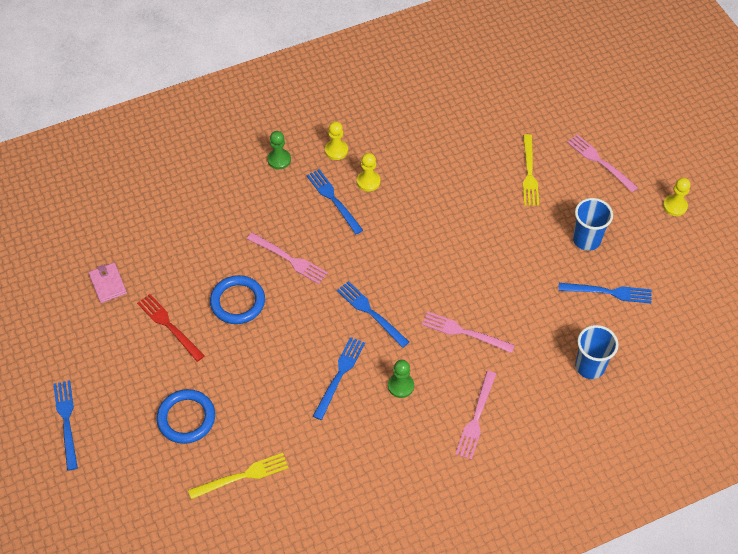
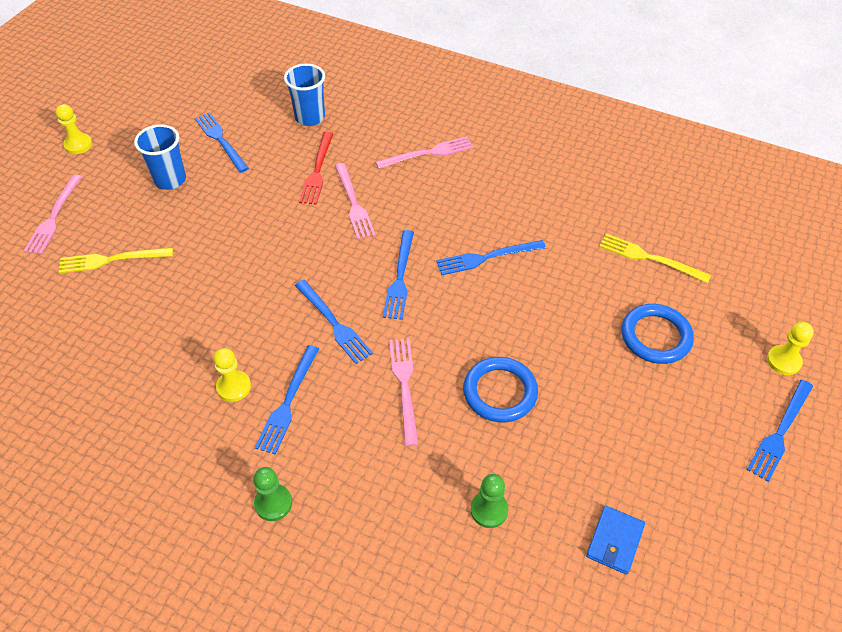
camera: 130 degrees left, 5 degrees down
(108, 284) = (614, 541): pink wallet -> blue wallet
(169, 326) = (591, 431): red fork -> red fork (317, 171)
(336, 150) = (210, 451): yellow pawn -> yellow pawn (783, 361)
(368, 254) = (334, 323): none -> blue fork
(400, 386) = (451, 212): green pawn -> green pawn (489, 510)
(529, 173) = (111, 260): yellow fork -> yellow fork turned 150 degrees counterclockwise

